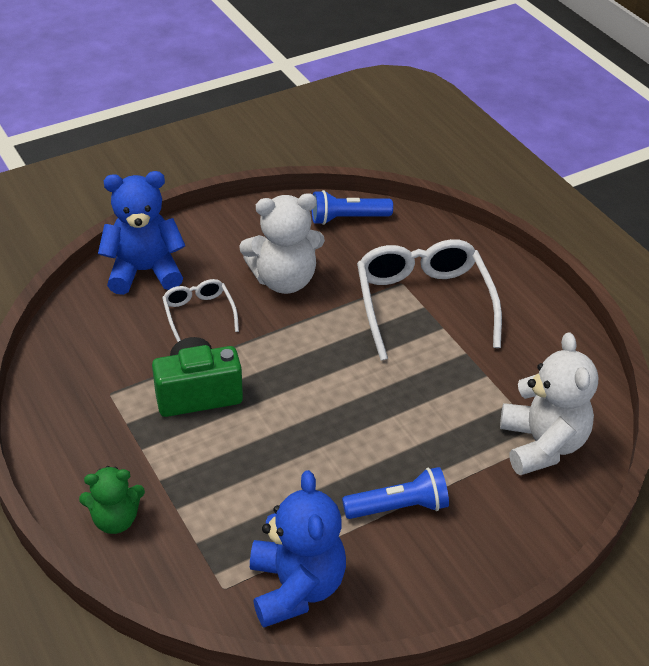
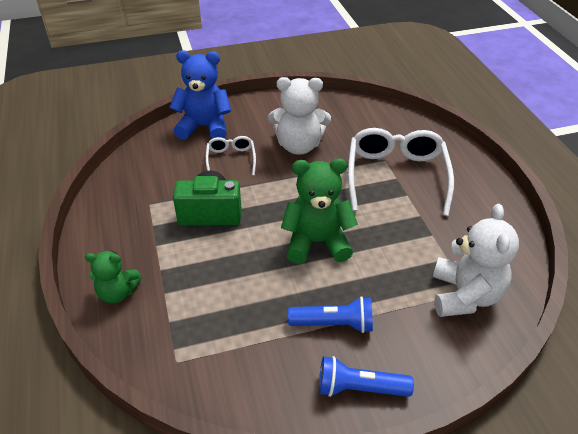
camera: 15 degrees right, 0 degrees up
(296, 587) = (232, 372): blue teddy bear -> none
(347, 219) = (357, 112): blue flashlight -> blue flashlight (359, 388)
(348, 409) = (317, 242): none -> green teddy bear

